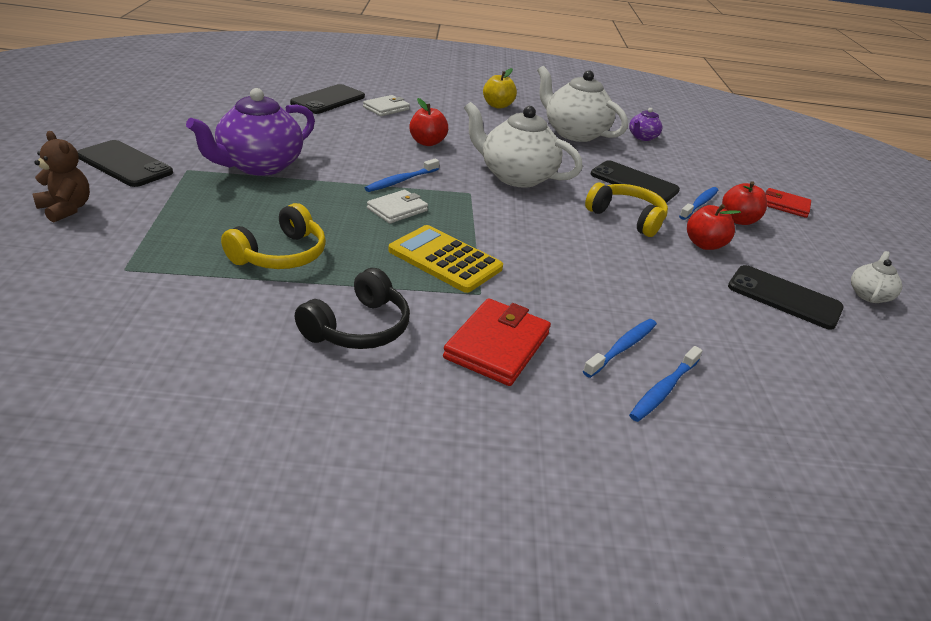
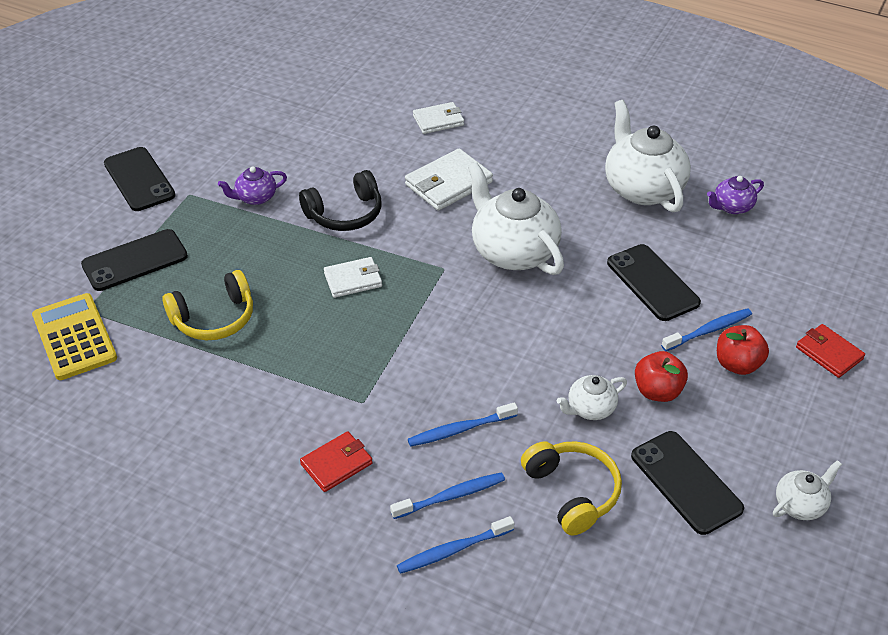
camera: 30 degrees right, 10 degrees up
(66, 209) = (71, 231): brown teddy bear -> none
(259, 166) = (255, 197): purple teapot -> purple teapot, size x0.49
(328, 100) = (381, 100): black phone -> black phone (135, 260)
(358, 327) = (232, 415): black headphones -> black headphones (345, 213)
(401, 181) = (382, 239): blue toothbrush -> blue toothbrush (460, 430)
(427, 142) = (448, 183): red apple -> white wallet
(445, 259) = (357, 354): yellow calculator -> yellow calculator (75, 337)
(497, 105) = (579, 128): yellow apple -> none
(497, 346) = (336, 464): red wallet -> red wallet, size x0.65
(626, 218) = (596, 335): yellow headphones -> yellow headphones (572, 492)
(669, 264) = (590, 409): none -> white teapot

